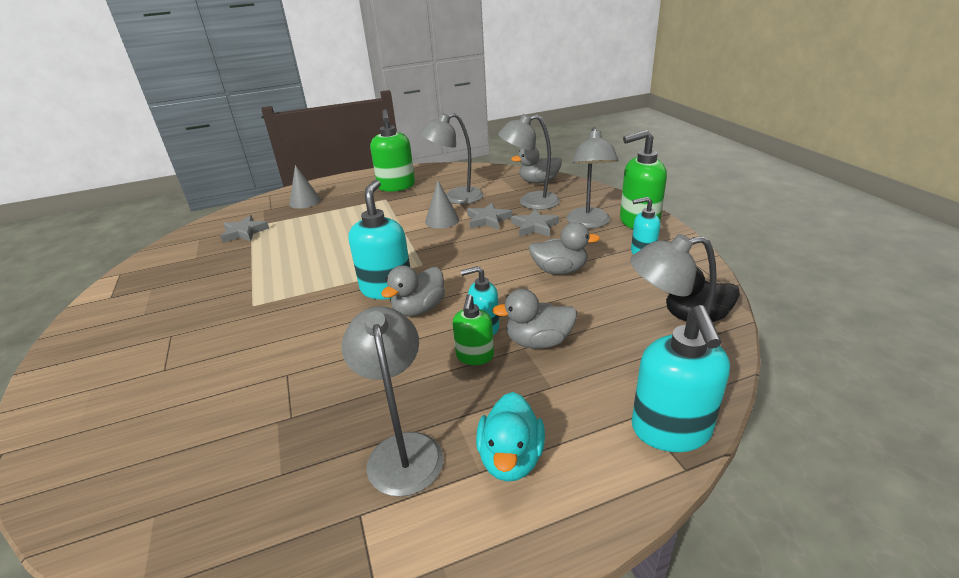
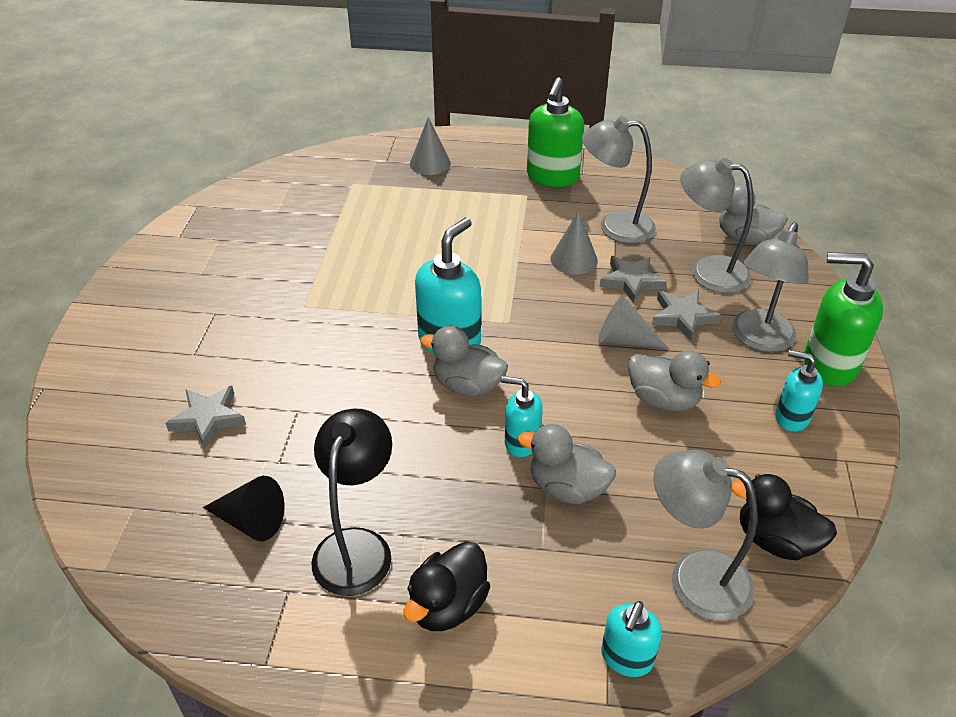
camera: 25 degrees right, 10 degrees up
(244, 232) = (341, 191): grey star -> grey star (208, 418)
(289, 473) = (251, 521): none -> black cone
(403, 449) = (357, 546): grey lamp -> black lamp
(419, 309) = (467, 385): grey duck -> grey duck turned 45 degrees clockwise
(475, 356) = (487, 474): green soap dispenser -> none
(508, 249) = (624, 340): none -> grey cone
(511, 458) = (448, 605): turquoise duck -> black duck
(671, 430) = (626, 658): turquoise soap dispenser -> turquoise soap dispenser, size x0.59

